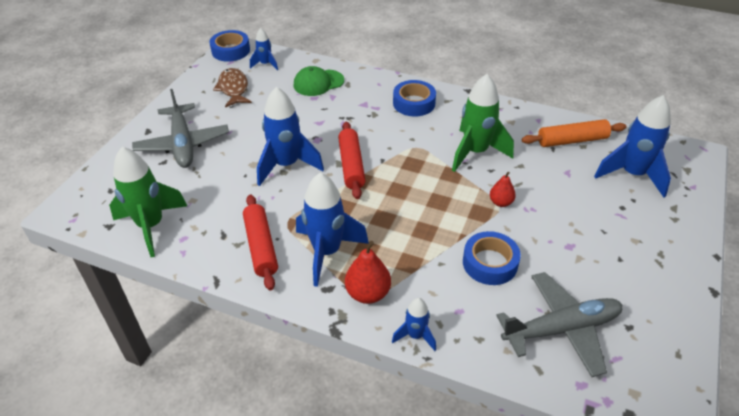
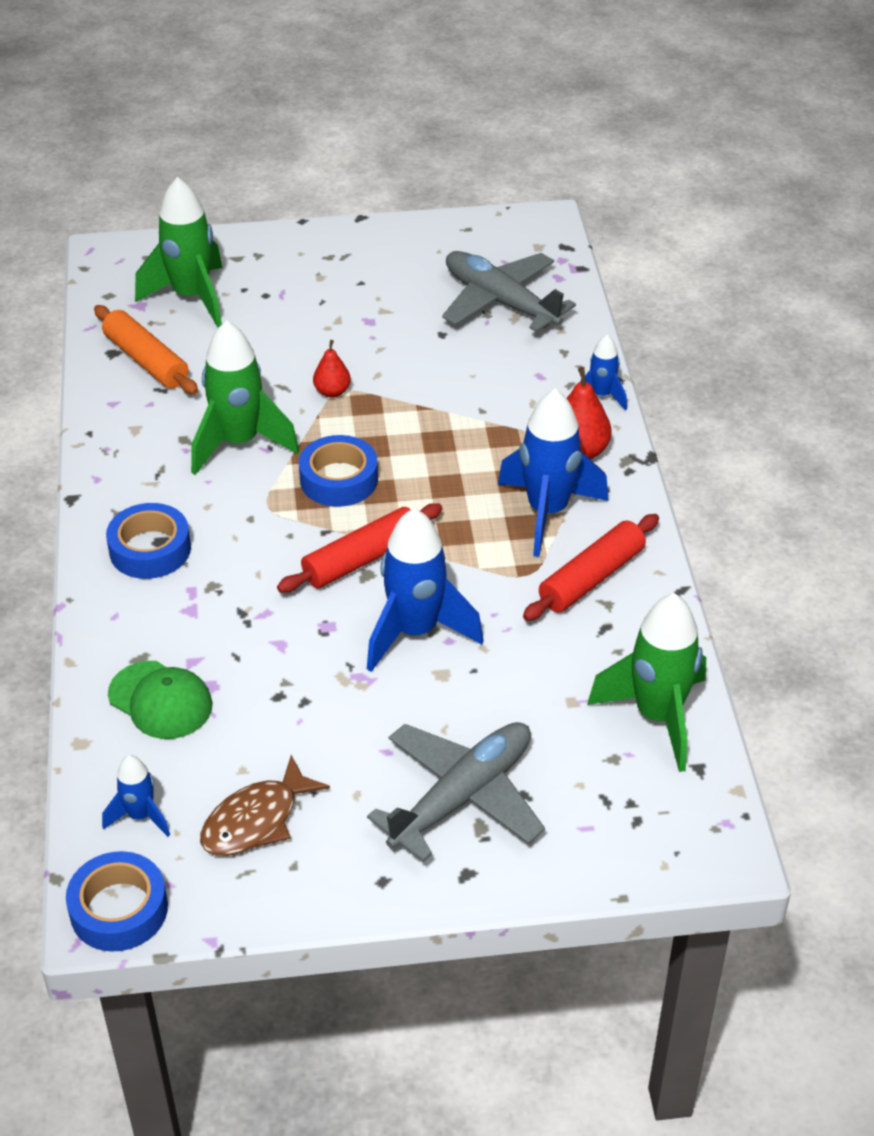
camera: 120 degrees left, 0 degrees up
(490, 263) = (448, 373): blue tape -> blue tape (339, 479)
(632, 175) = (191, 297): blue rocket -> green rocket

